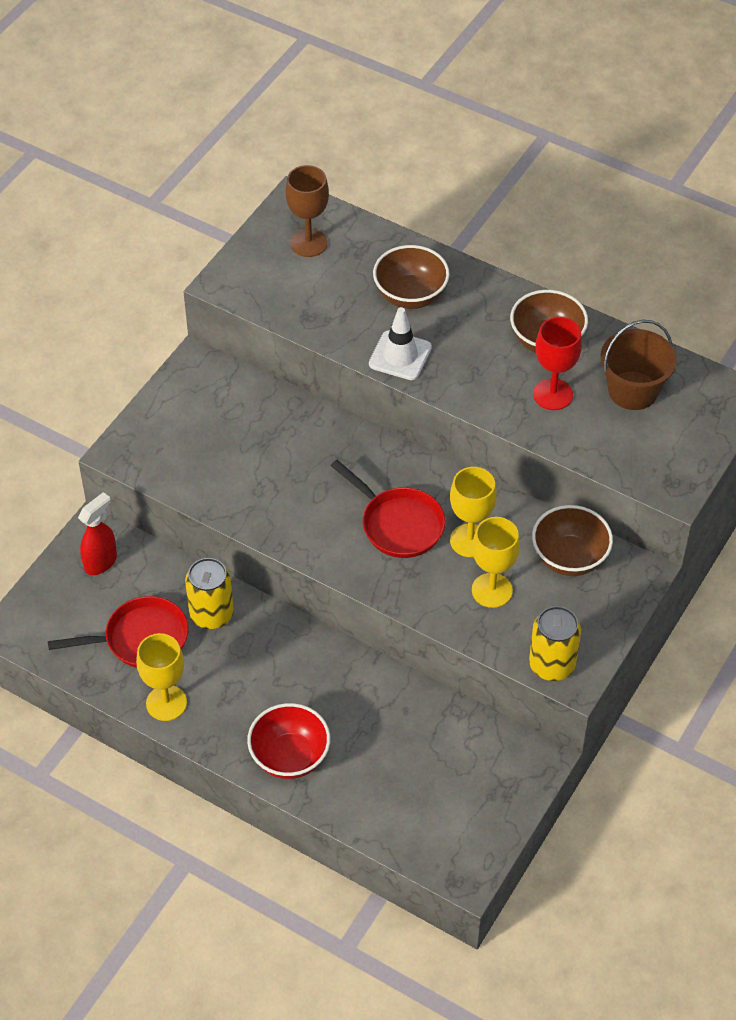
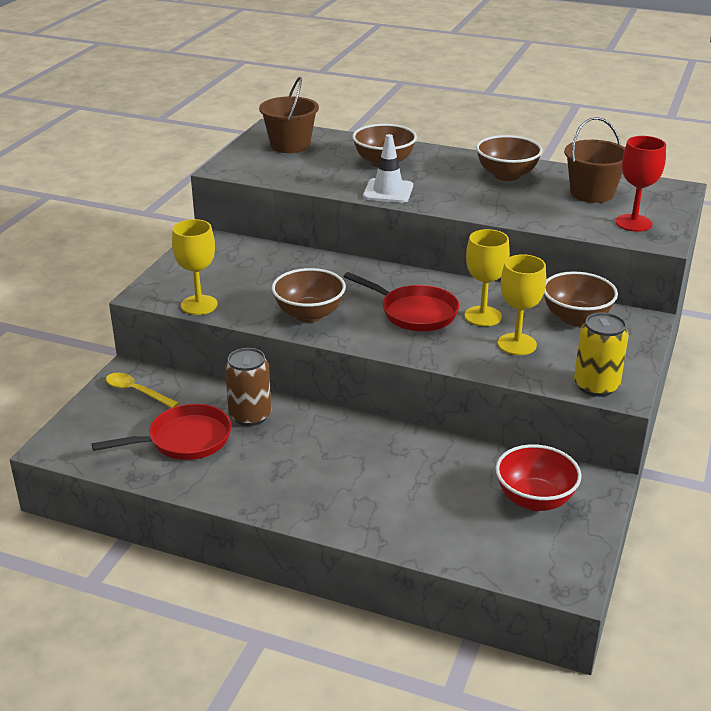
camera: 10 degrees left, 20 degrees down
(101, 562) = (137, 392): red spray bottle -> yellow spoon
(166, 703) = (219, 484): yellow goblet -> yellow goblet (199, 305)
(211, 614) = (250, 415): yellow can -> brown can
(285, 511) = (309, 314): none -> brown bowl
(290, 757) = (355, 510): red bowl -> red bowl (534, 500)
(308, 243) = (290, 145): brown goblet -> brown bucket
(553, 394) = (526, 200): red goblet -> red goblet (633, 223)

